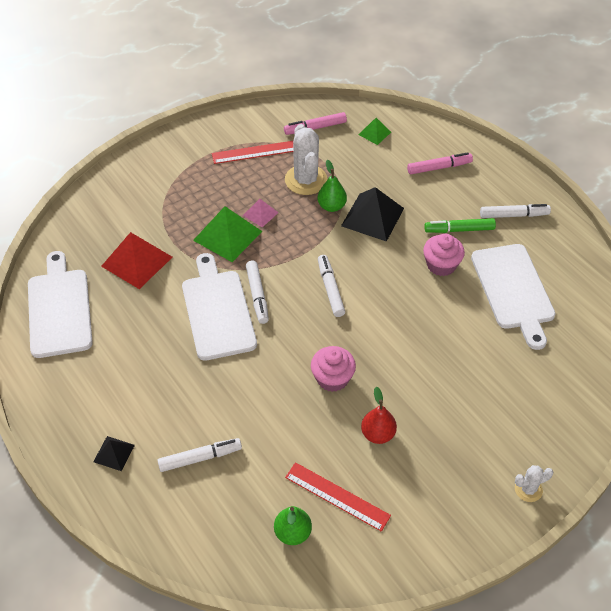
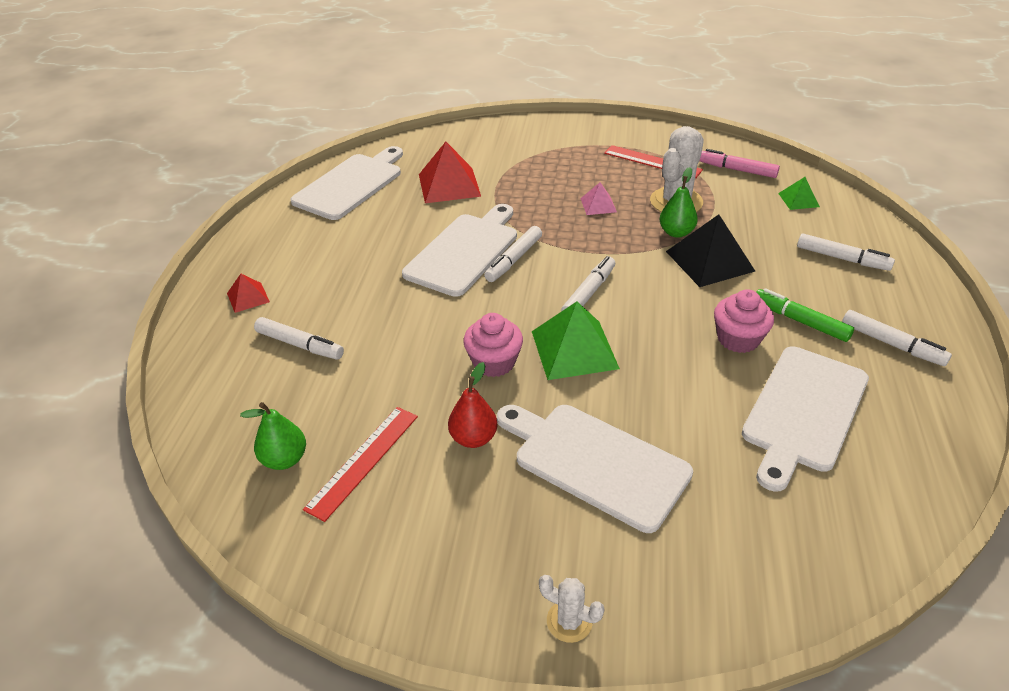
camera: 45 degrees right, 10 degrees down
(114, 453) = (248, 297): black pyramid -> red pyramid
(227, 235) = (547, 205): green pyramid -> green pyramid (574, 349)
(337, 496) = (363, 461): red ruler -> red ruler turned 45 degrees clockwise
(438, 167) = (841, 258): pink marker -> white marker
(452, 398) = (595, 462): none -> white cutting board

